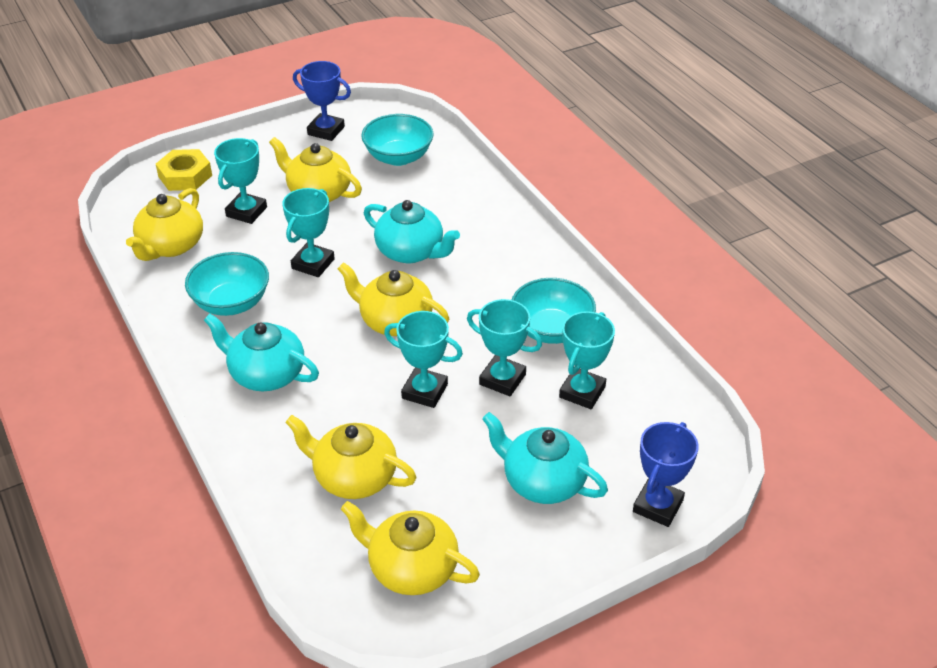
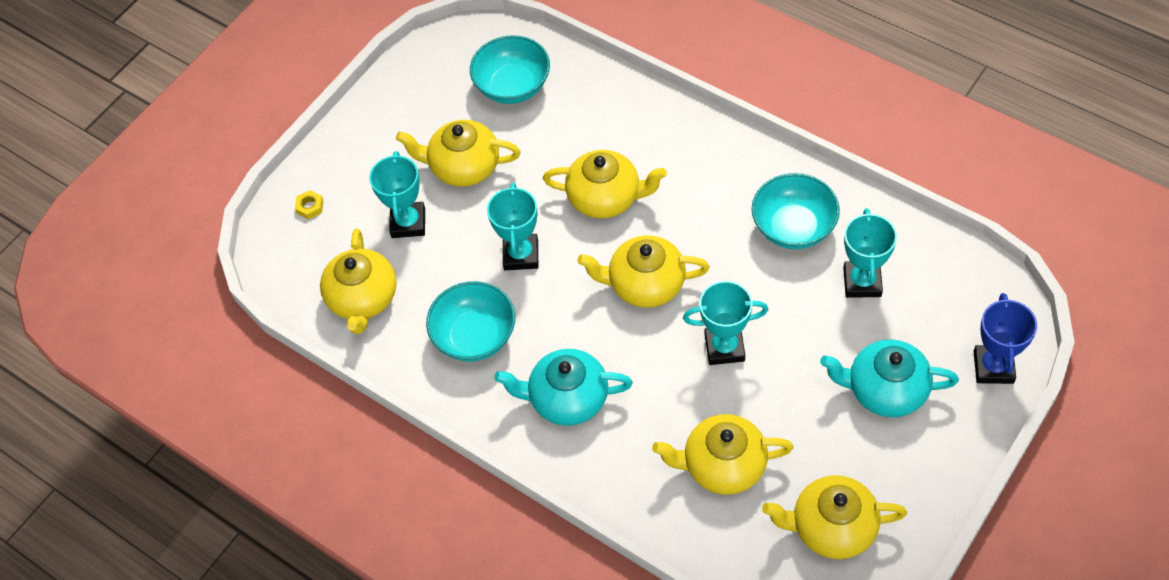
camera: 20 degrees left, 15 degrees up
(185, 176) = (310, 207): yellow nut -> yellow nut, size x0.48
(326, 131) = (414, 84): blue trophy -> none
(411, 252) = (606, 197): turquoise teapot -> yellow teapot
(502, 379) = (784, 302): turquoise trophy -> none

